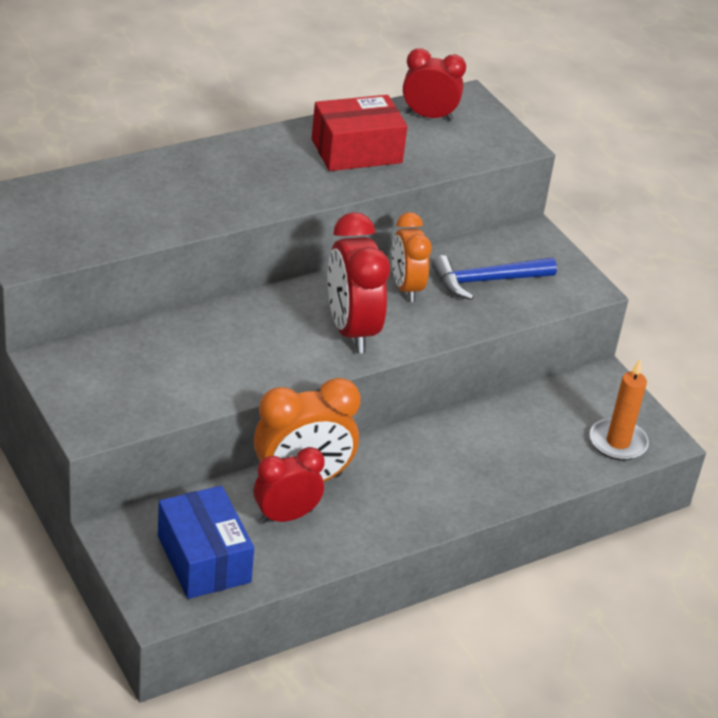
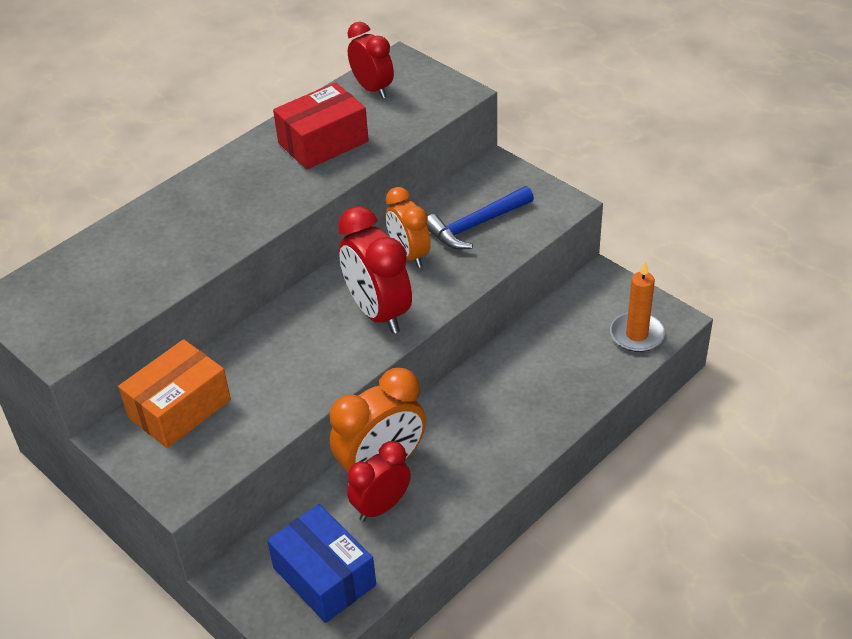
camera: 10 degrees left, 5 degrees up
(120, 356) = (179, 408): none -> orange box
(428, 116) = (372, 89): red clock -> red clock turned 60 degrees clockwise

